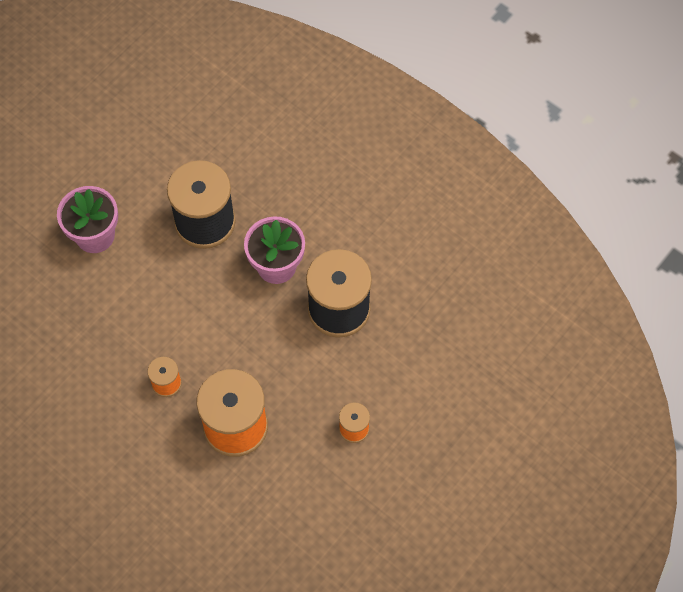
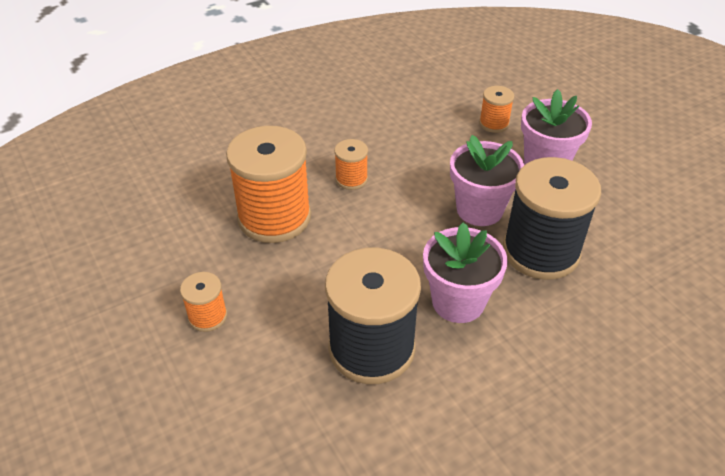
camera: 110 degrees right, 20 degrees down
(47, 288) = (494, 124): none -> orange spool
(171, 273) = (479, 210): none -> pink flower pot

